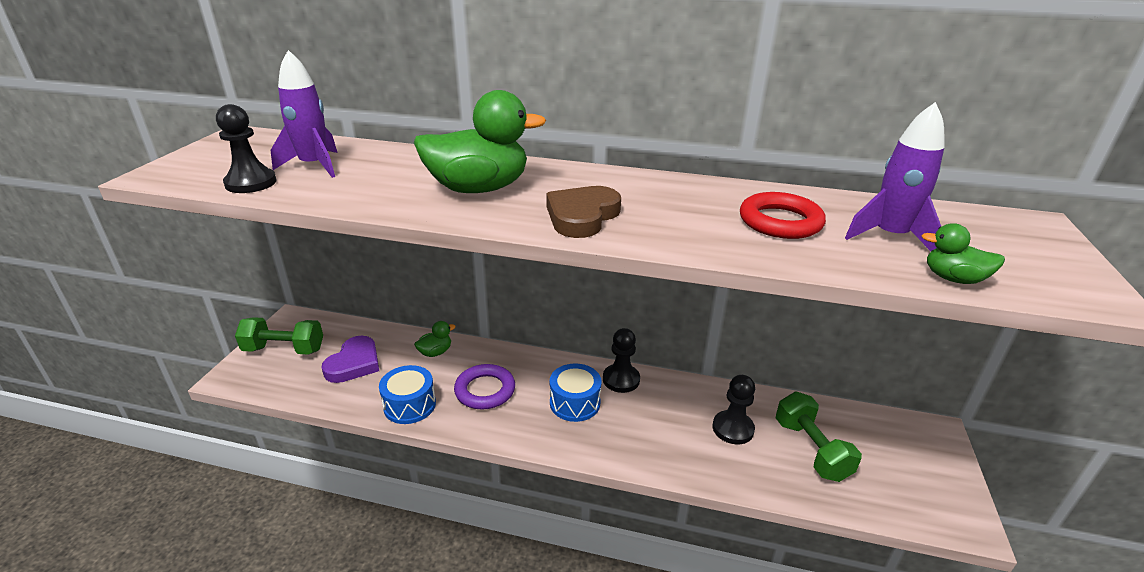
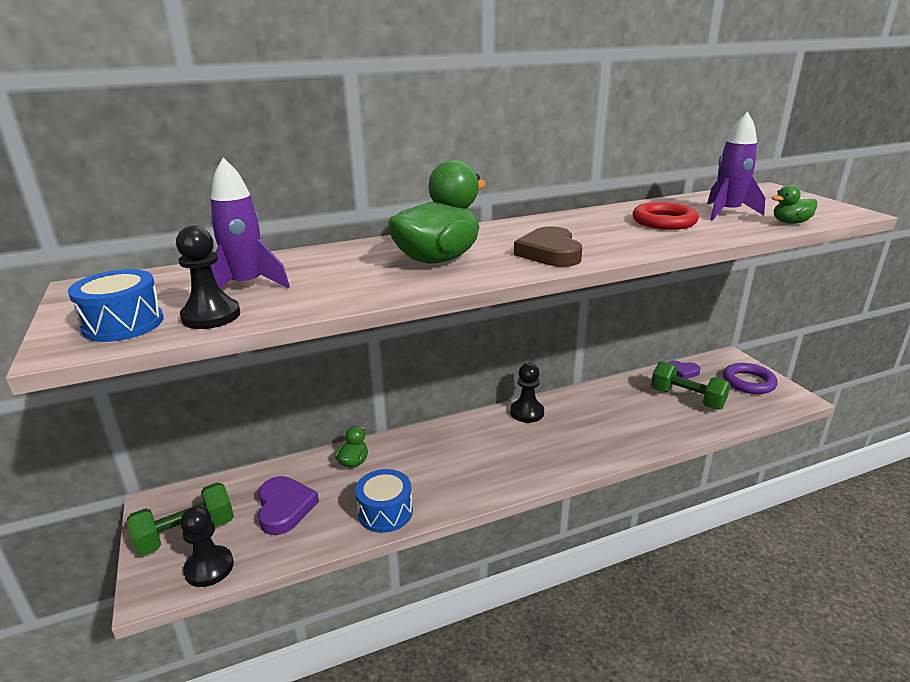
camera: 35 degrees left, 5 degrees down
(485, 390) = (435, 469): purple ring -> purple ring (748, 382)
(575, 403) = (515, 443): blue drum -> blue drum (123, 324)
(733, 429) = (632, 408): black pawn -> black pawn (209, 568)
(846, 418) = (682, 372): none -> purple heart

